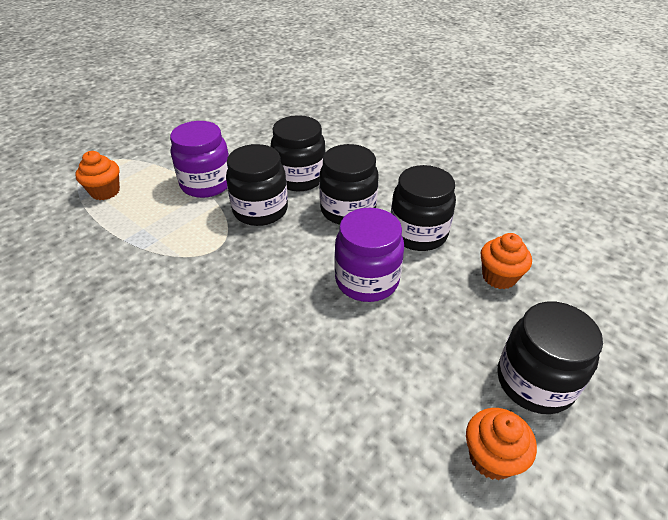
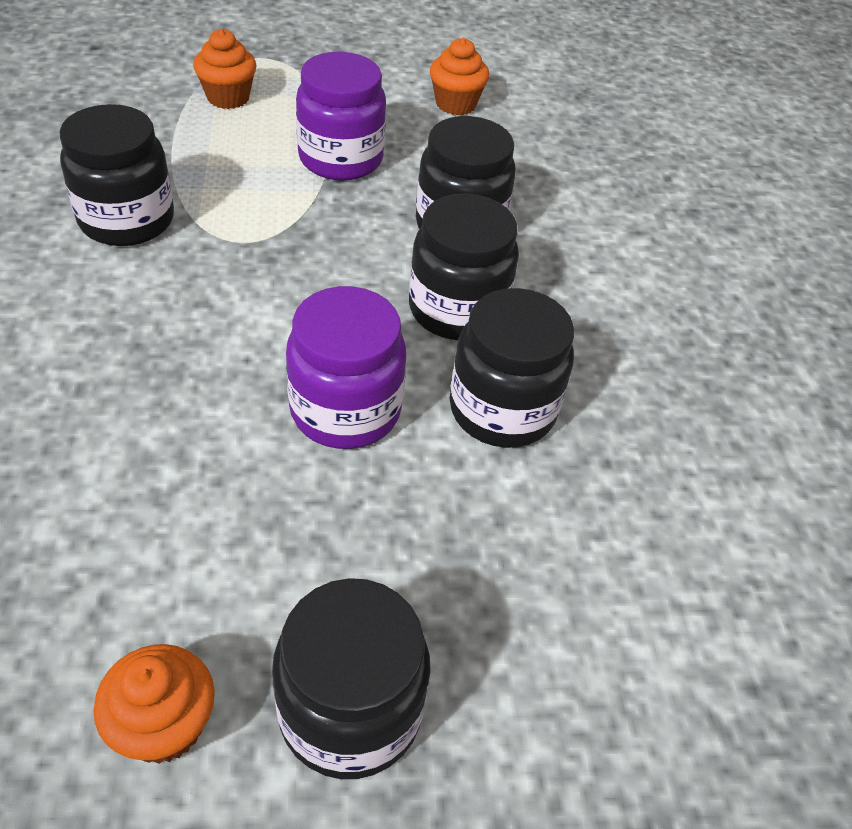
camera: 40 degrees right, 5 degrees up
(260, 210) = (353, 233): black jar -> black jar (127, 220)
(499, 277) = (522, 554): orange cupcake -> orange cupcake (455, 104)

